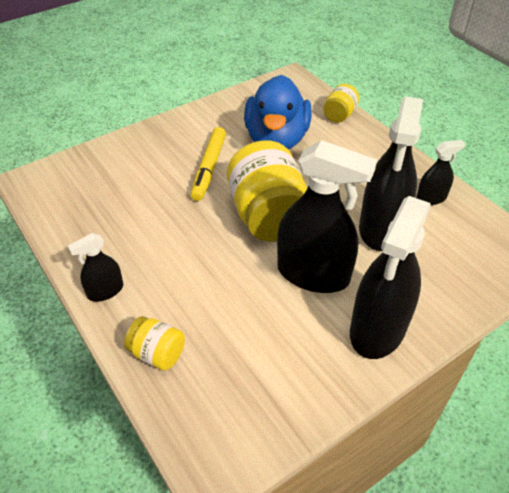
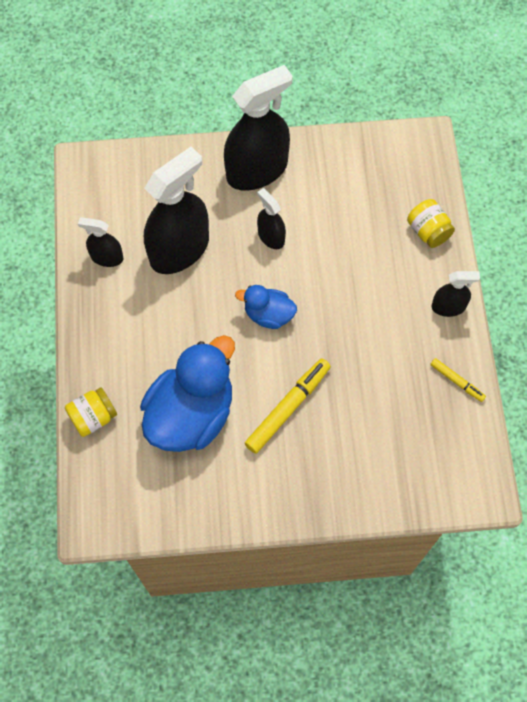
camera: 150 degrees left, 20 degrees up
(75, 237) = (457, 381): none -> yellow marker
(268, 216) = (268, 315): yellow jar -> blue duck
(313, 274) = (271, 236): black spray bottle -> black spray bottle, size x0.49

